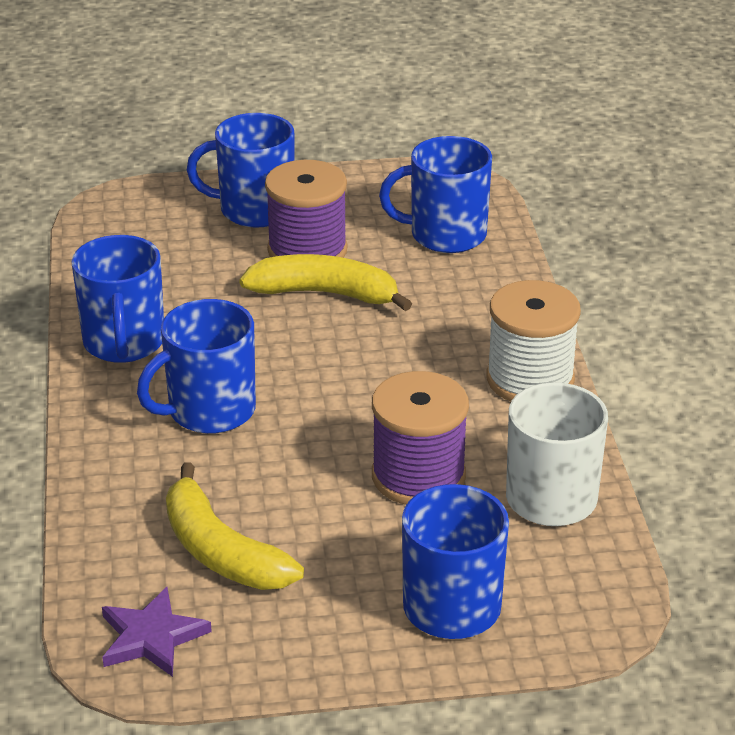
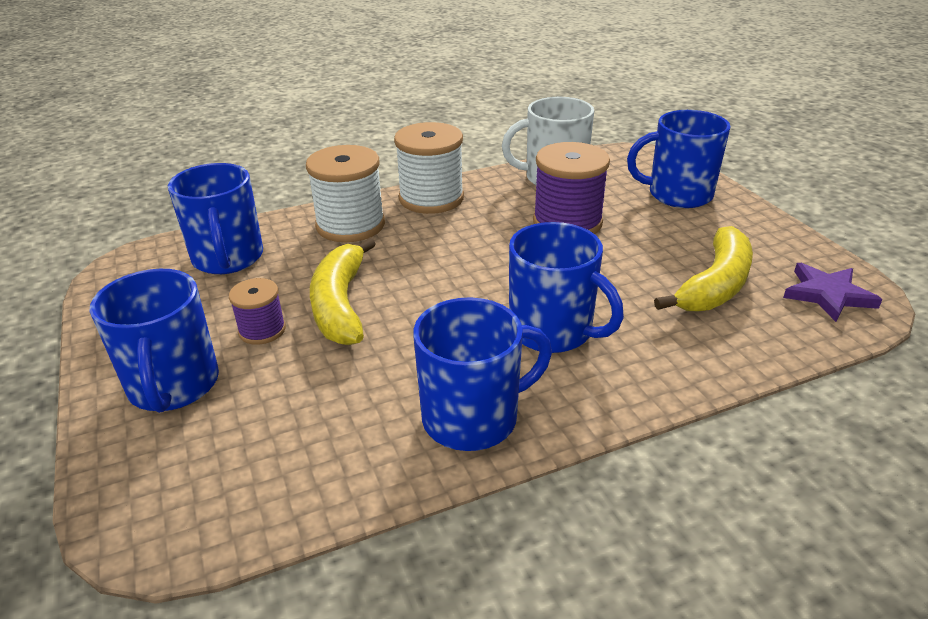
camera: 105 degrees left, 0 degrees up
(307, 250) = (262, 330): purple spool -> purple spool, size x0.55
(484, 313) = (350, 225): none -> white spool

